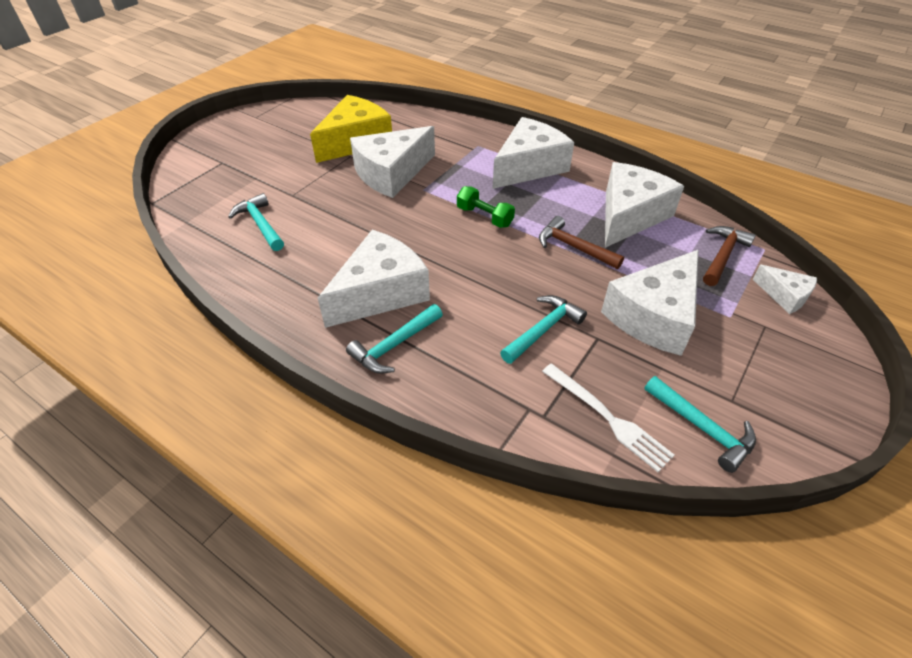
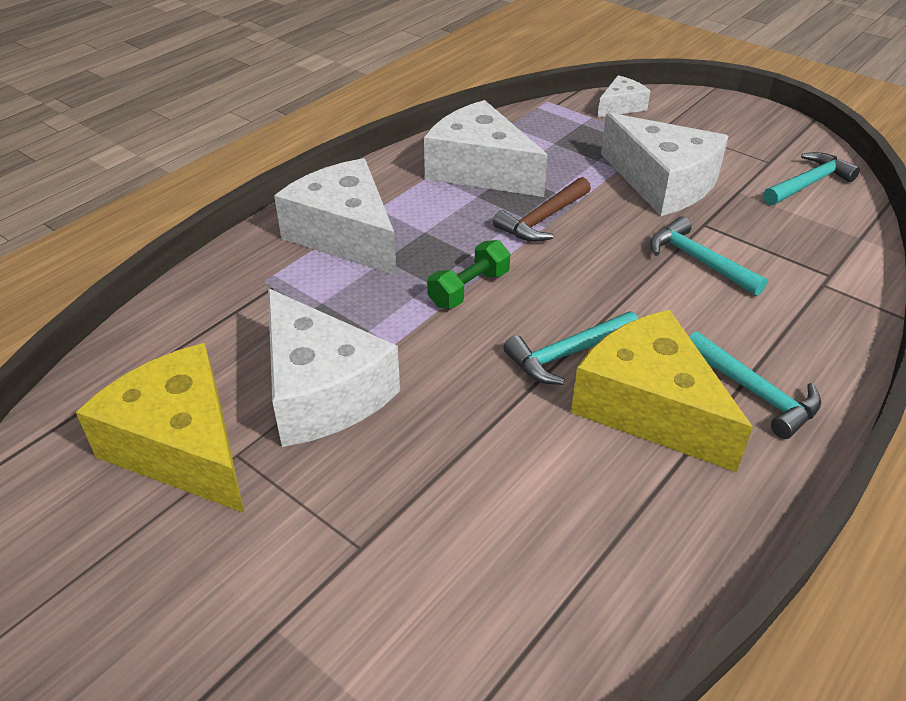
camera: 85 degrees left, 5 degrees down
(260, 224) = (458, 597): turquoise hammer -> turquoise hammer (567, 354)
(380, 292) = (649, 407): white cheese -> yellow cheese
(607, 417) = (816, 234): white fork -> none
(722, 255) = (559, 125): brown hammer -> none

